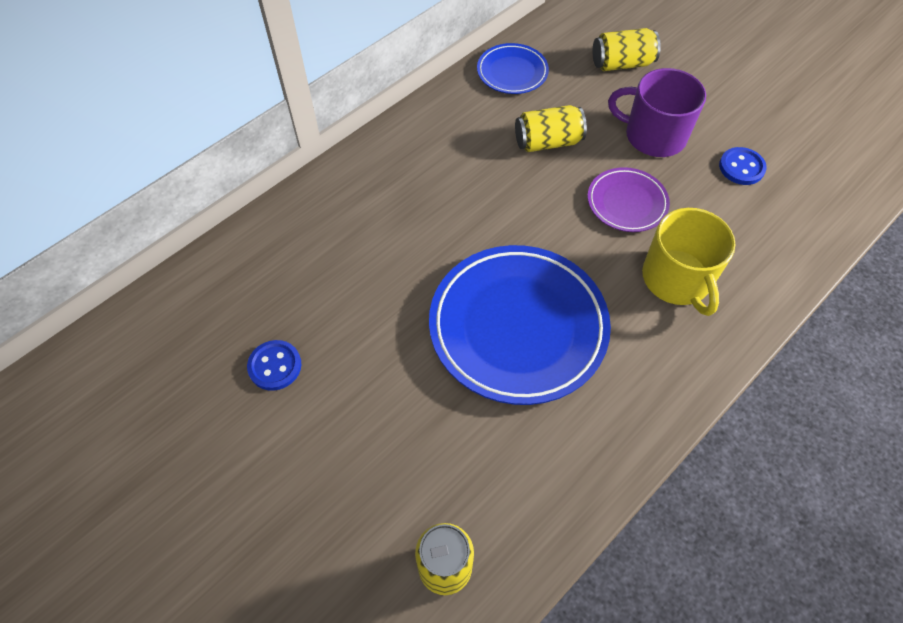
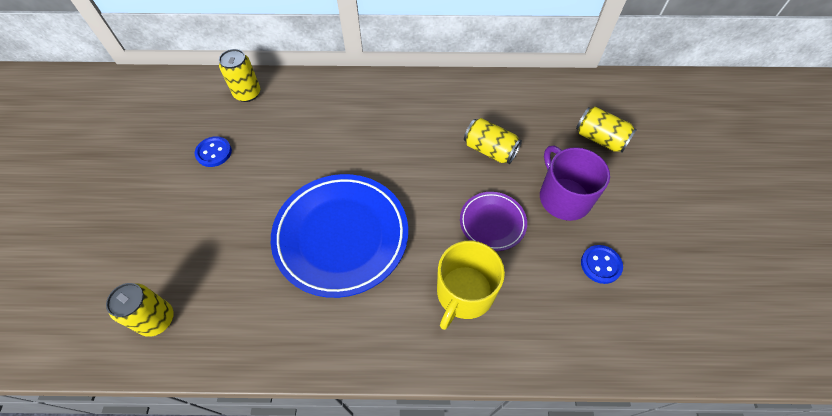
camera: 45 degrees right, 0 degrees up
(227, 277) = (247, 93): none -> yellow can
(512, 72) = (520, 95): blue plate -> none

